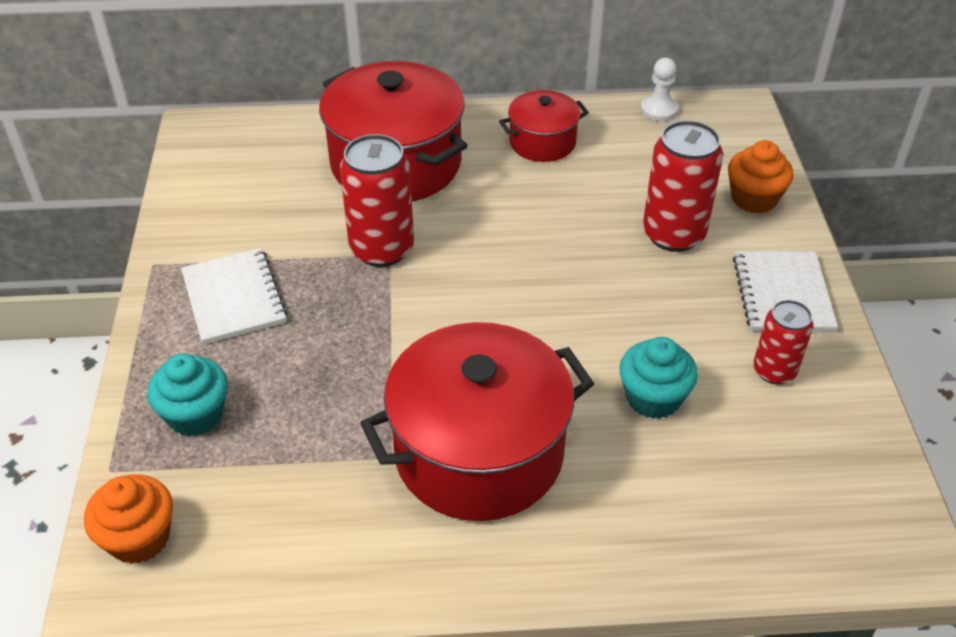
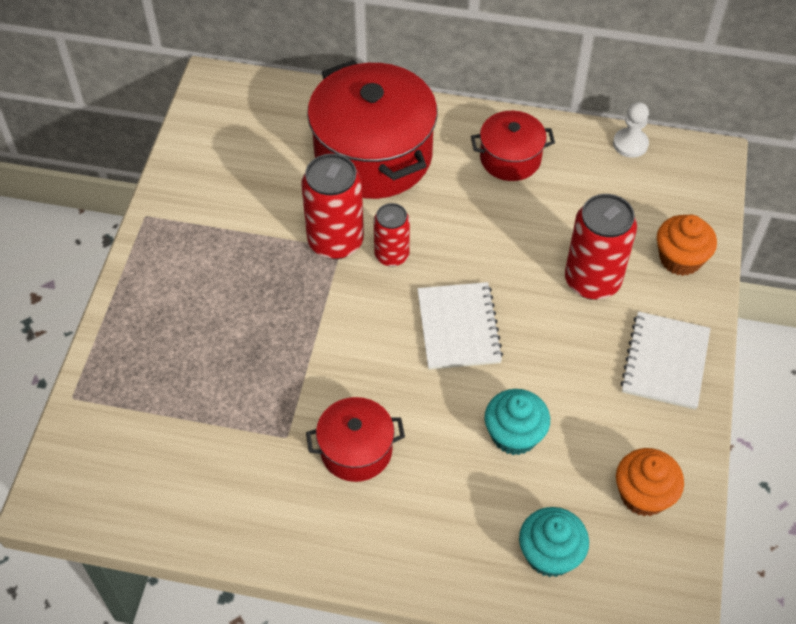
camera: 15 degrees right, 10 degrees up
(139, 538) = (82, 459): orange cupcake -> orange cupcake (643, 495)
(195, 415) = (147, 364): turquoise cupcake -> turquoise cupcake (550, 554)
(234, 298) = (202, 263): white notebook -> white notebook (458, 327)
(479, 452) = (356, 450): red pot -> red pot, size x0.52
(774, 371) = (626, 434): red can -> red can (391, 255)

